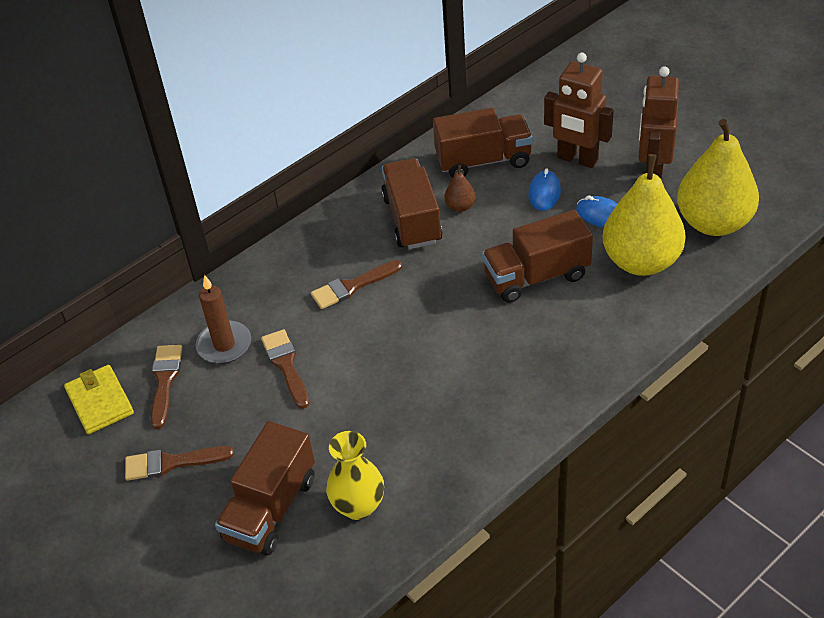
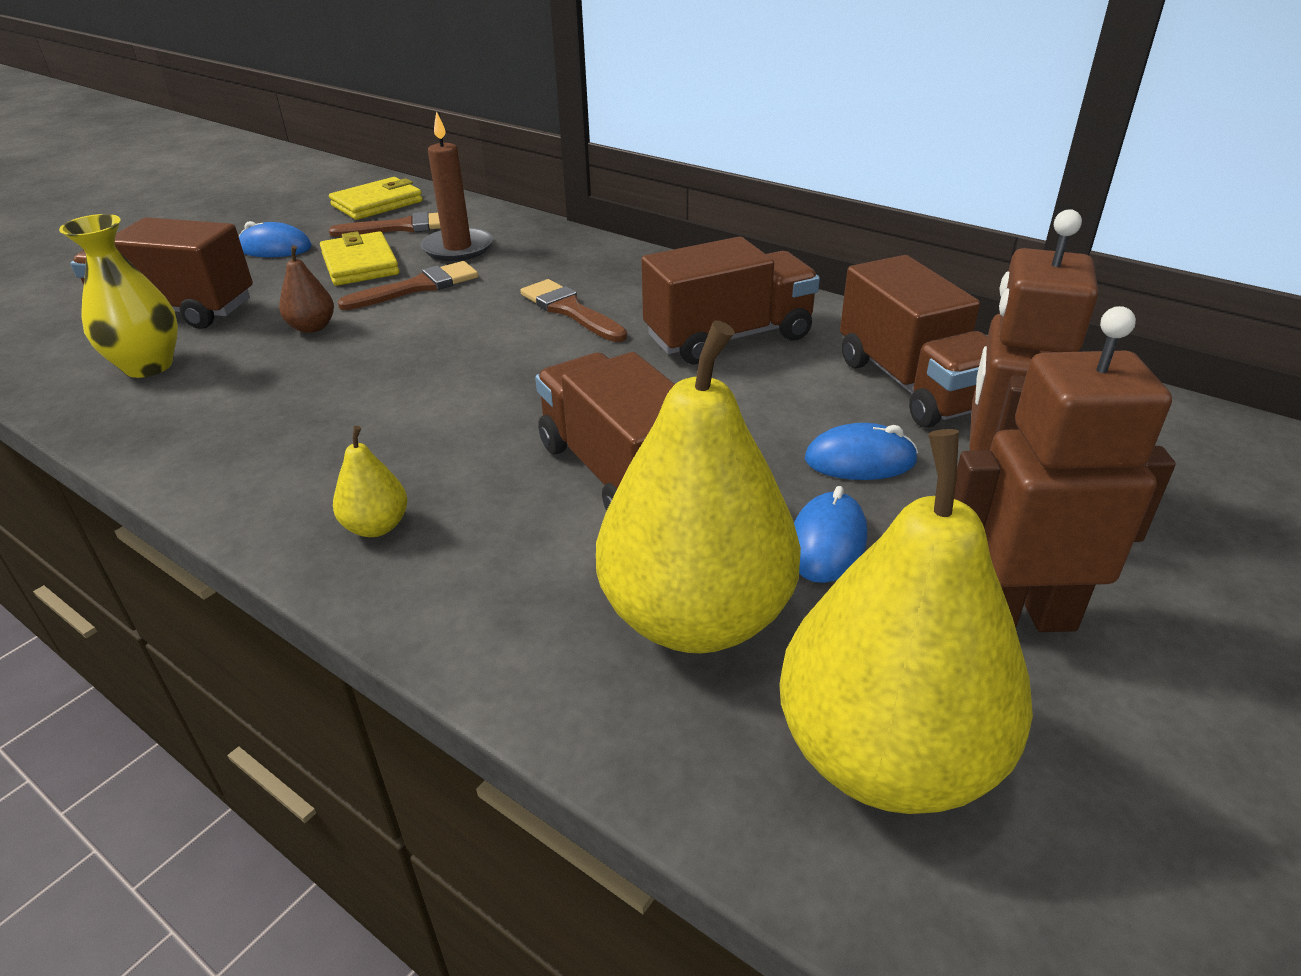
camera: 75 degrees right, 10 degrees down
(172, 463) = (275, 248): brown brush -> blue mouse
(230, 402) = (360, 264): none -> yellow wallet
(460, 206) = (779, 375): brown pear -> brown pear (312, 327)
(562, 368) = (376, 526): none -> yellow pear

